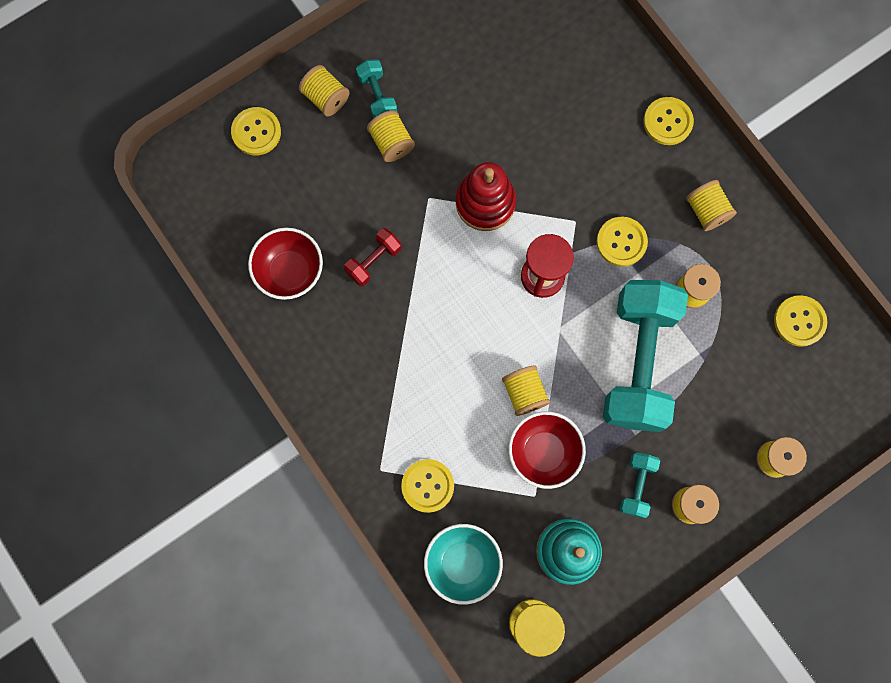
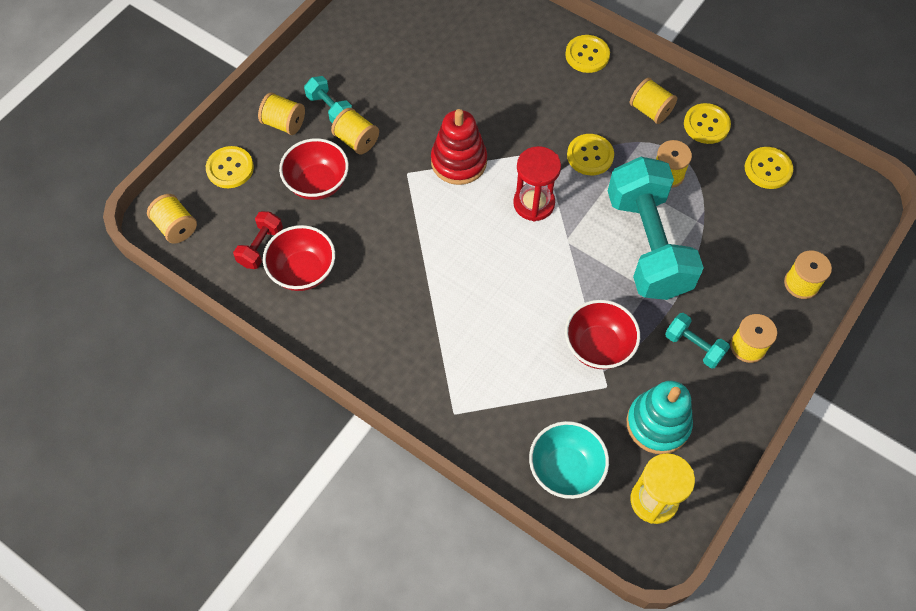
camera: 20 degrees left, 15 degrees down
(336, 179) = (317, 183): none -> red bowl
(374, 261) = (377, 238): red dumbbell -> red dumbbell (260, 247)
(427, 486) = (504, 412): yellow button -> yellow button (706, 125)
(524, 393) = (559, 302): yellow spool -> yellow spool (176, 227)
(636, 486) = (693, 346): turquoise dumbbell -> turquoise dumbbell turned 45 degrees counterclockwise

